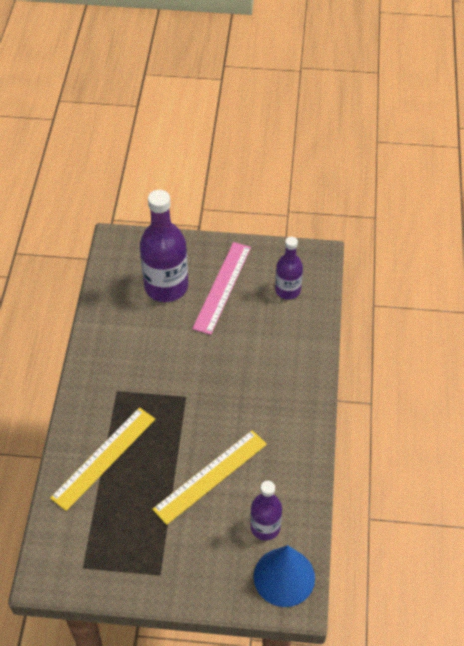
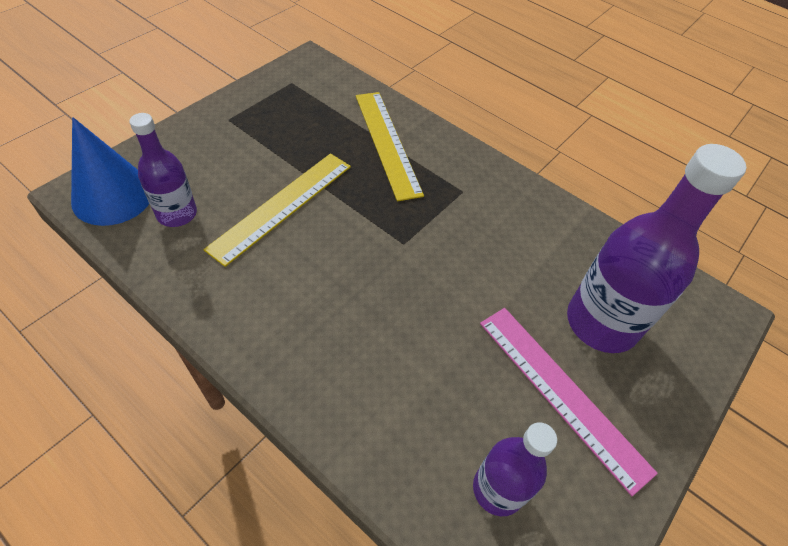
camera: 120 degrees right, 0 degrees up
(210, 476) = (282, 206): yellow ruler -> yellow ruler turned 45 degrees clockwise

